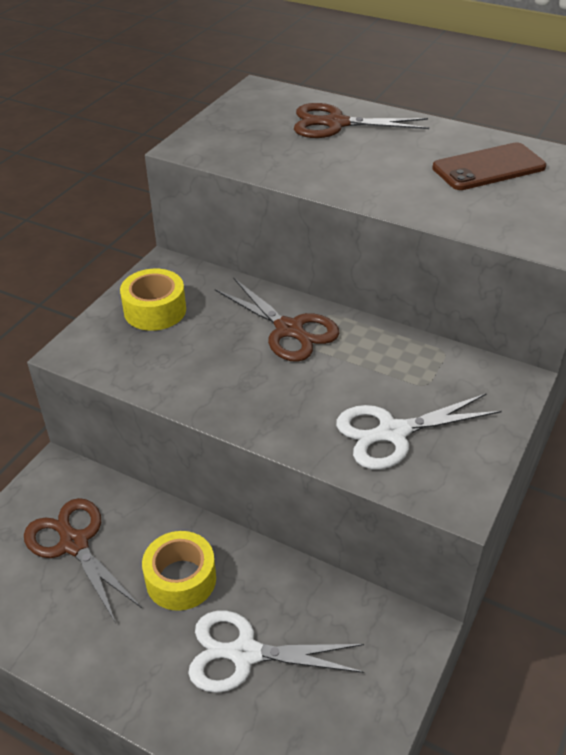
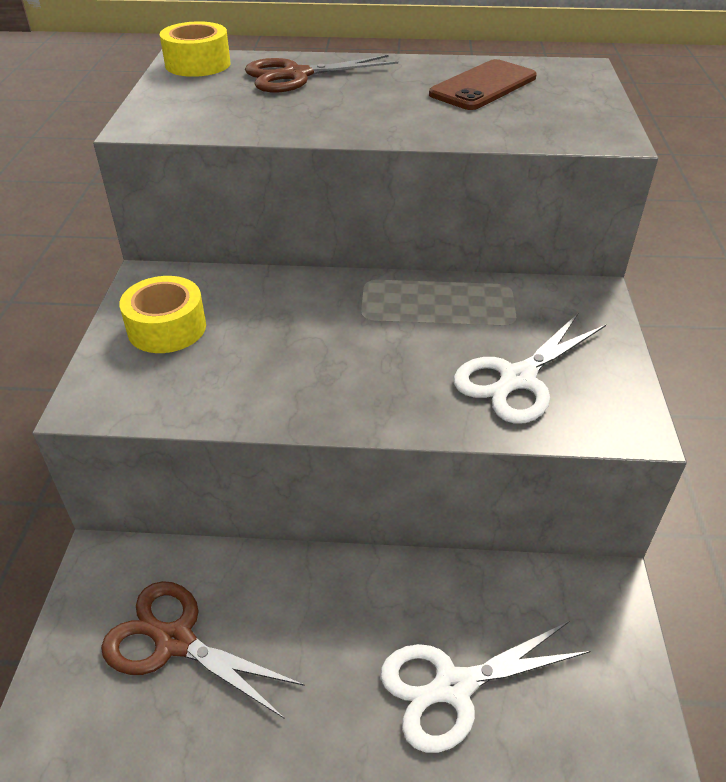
camera: 25 degrees left, 0 degrees up
(181, 579) = (330, 631): yellow tape -> yellow tape (198, 64)
(289, 329) = (335, 307): brown scissors -> none

